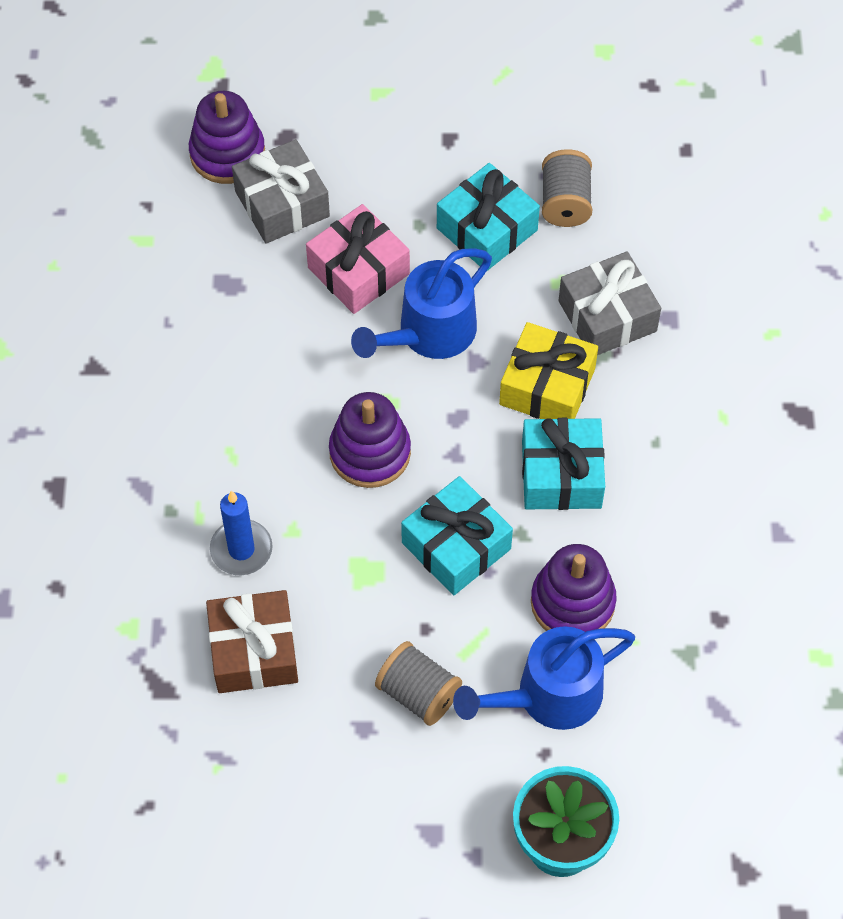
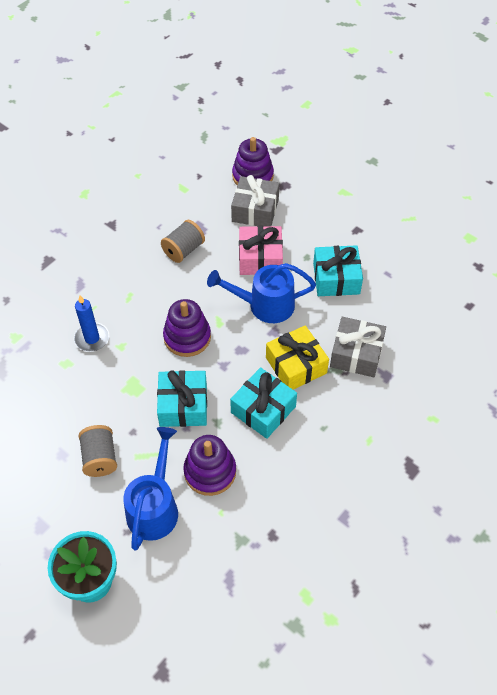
camera: 40 degrees right, 5 degrees down
(254, 651) = (52, 385): brown gift -> none
(547, 696) = (154, 506): blue watering can -> blue watering can turned 90 degrees clockwise
(565, 202) = (385, 291): grey spool -> grey spool (183, 250)

